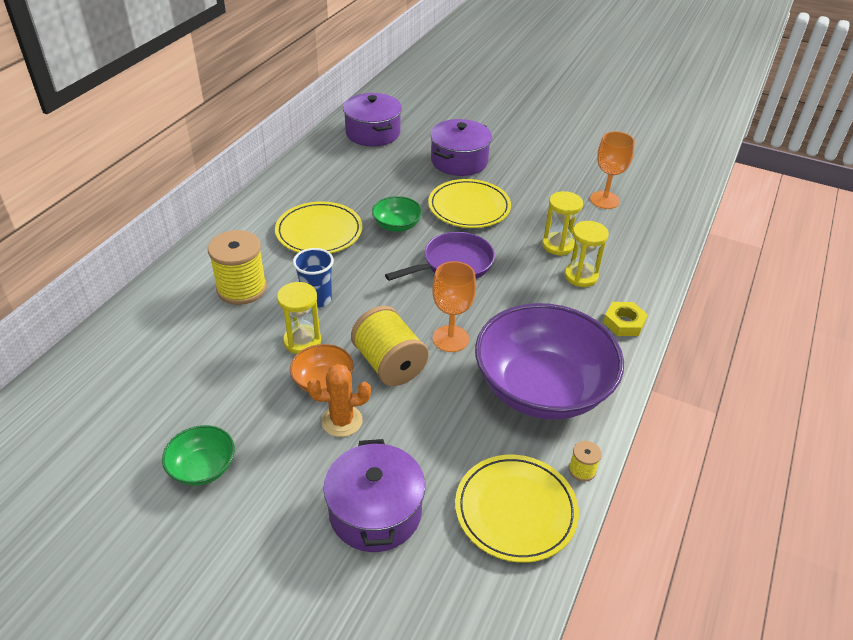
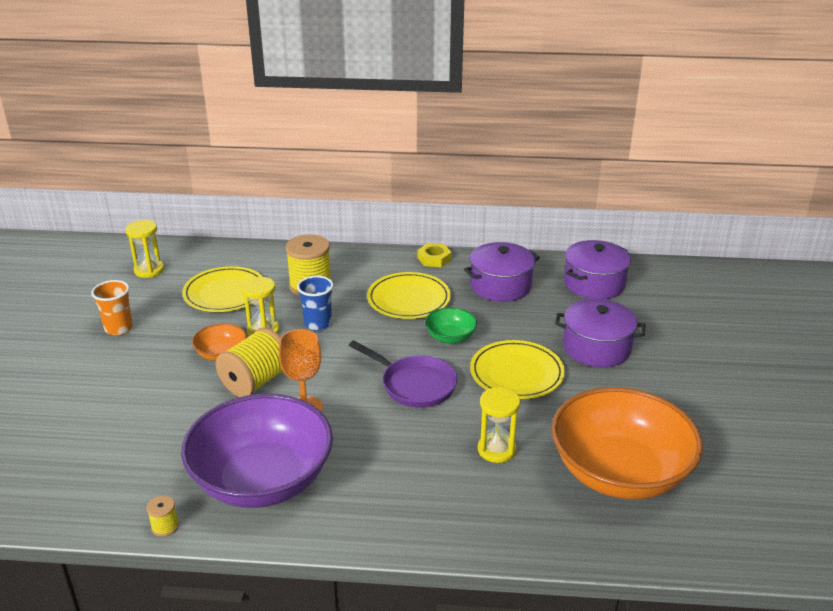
camera: 70 degrees right, 10 degrees down
(203, 468) = (119, 328): green bowl -> orange cup
(342, 421) = (182, 375): orange cactus -> none
(375, 512) = (94, 416): purple pot -> purple pot (500, 286)
(515, 510) = (109, 492): yellow plate -> yellow plate (225, 293)
(581, 276) = (452, 477): yellow hourglass -> yellow hourglass (149, 270)
(604, 200) = (619, 472): orange goblet -> orange bowl
(624, 322) = (391, 525): yellow nut -> yellow nut (434, 259)

